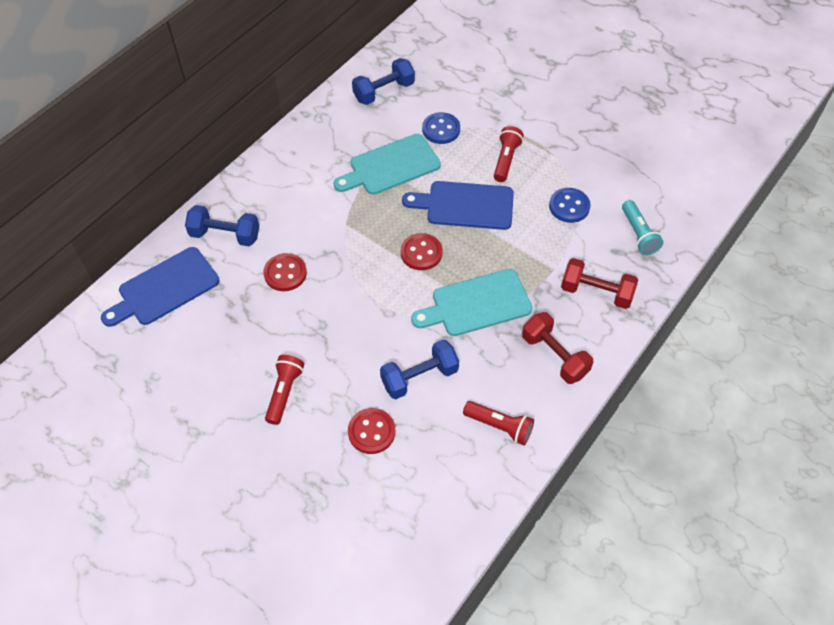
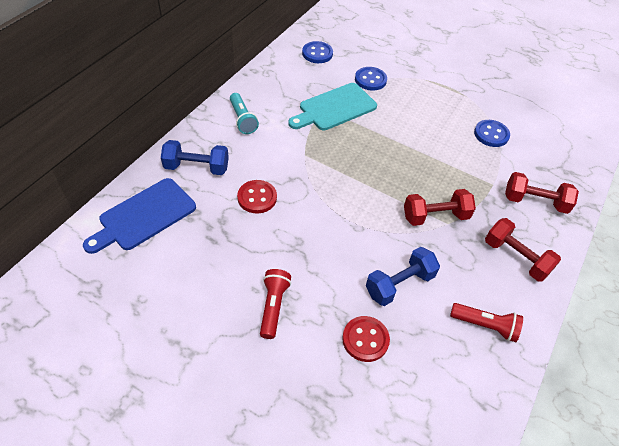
camera: 10 degrees left, 5 degrees down
(384, 92) = (317, 53): blue dumbbell -> blue button
(421, 253) = (376, 175): red button -> none
(465, 205) = (405, 136): blue cutting board -> none
(477, 304) = (435, 216): turquoise cutting board -> red dumbbell
(506, 160) = (429, 101): red flashlight -> none
(638, 234) = (554, 154): turquoise flashlight -> turquoise flashlight (242, 119)

